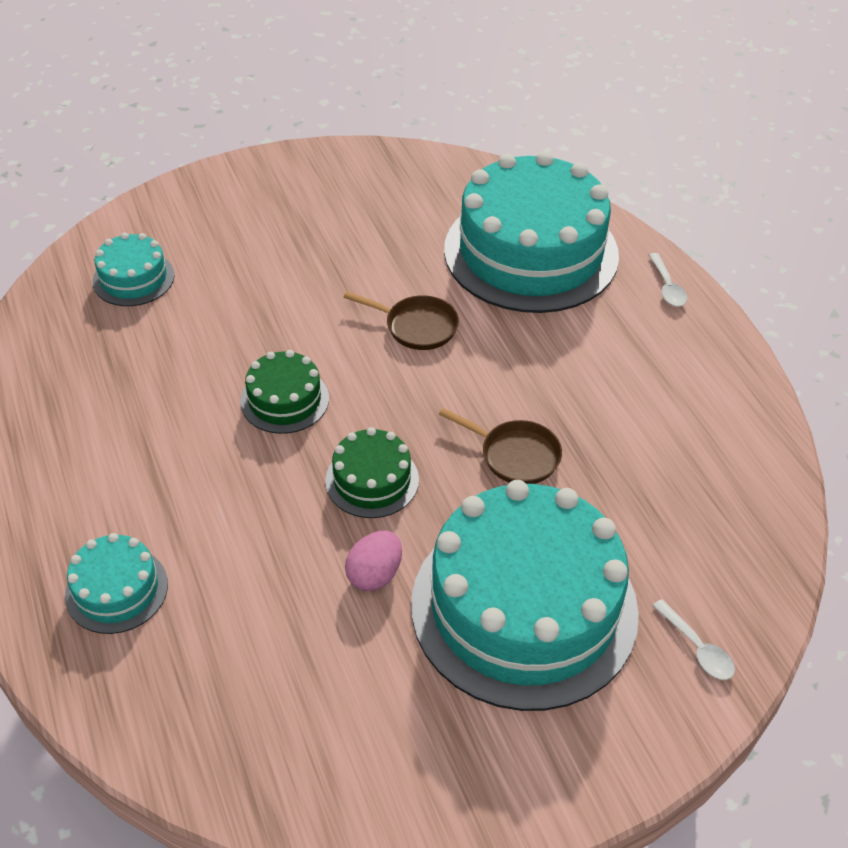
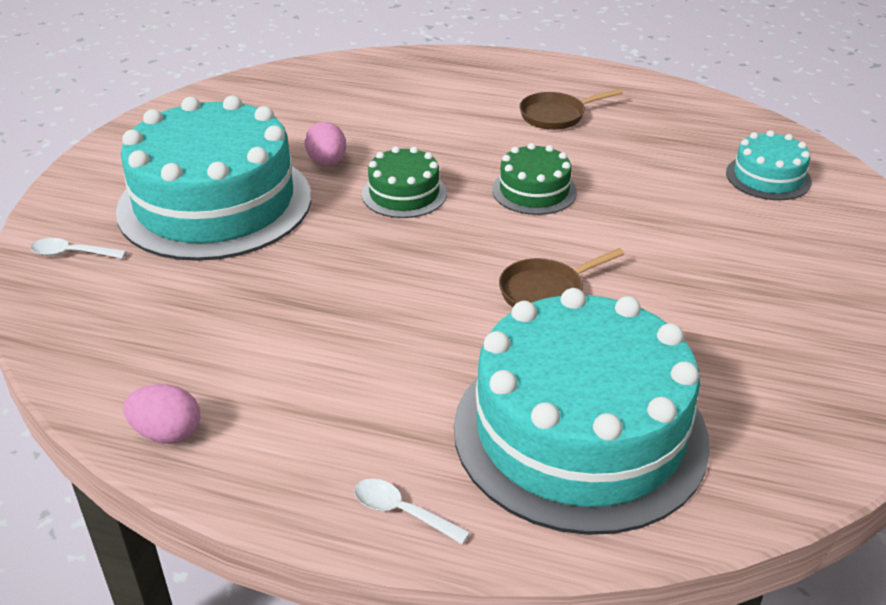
camera: 130 degrees right, 10 degrees down
(116, 589) = (445, 83): turquoise cake -> none
(515, 455) = (334, 267): brown pan -> brown pan (556, 115)
(751, 419) = (167, 433): none -> pink egg

